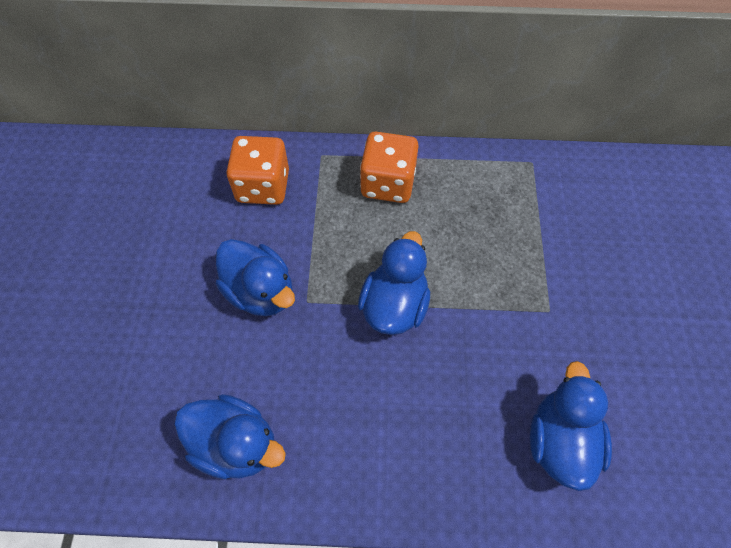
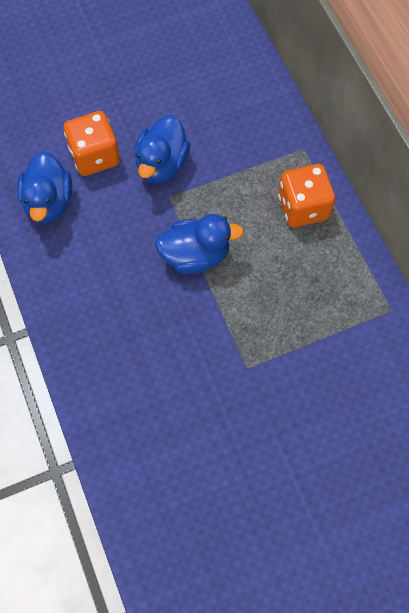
camera: 65 degrees right, 5 degrees up
(263, 186) = (250, 123): orange dice -> orange dice (95, 156)
(559, 440) = (142, 405): blue duck -> none

